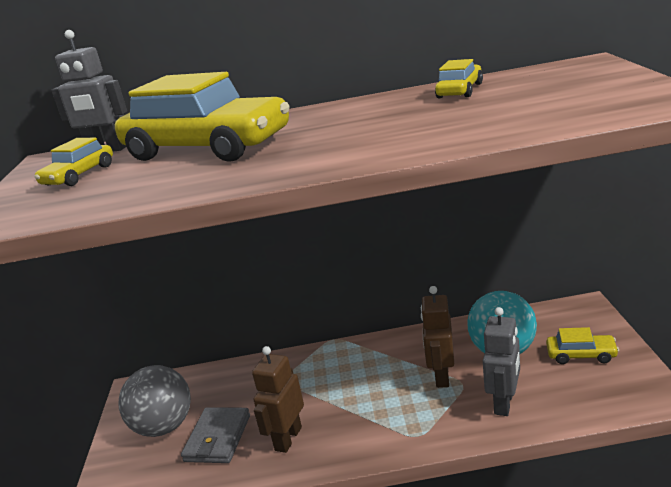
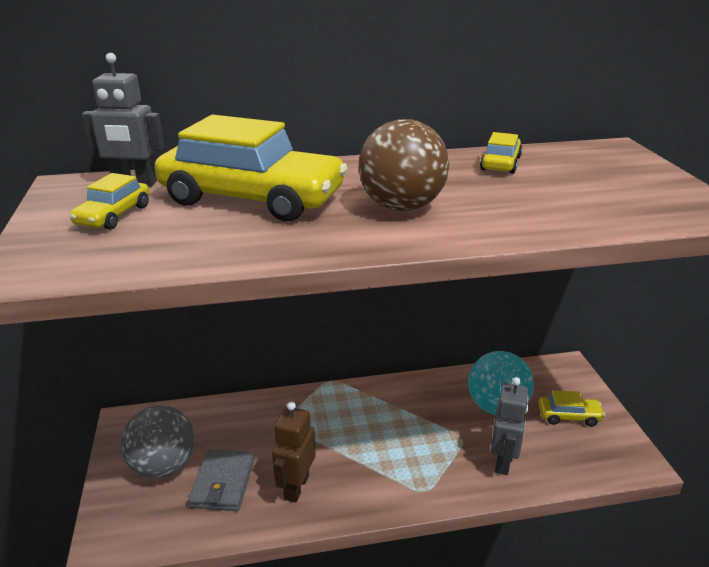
camera: 10 degrees left, 5 degrees up
(345, 137) = (401, 207): none -> brown ball
(441, 376) = (441, 429): brown robot -> none

